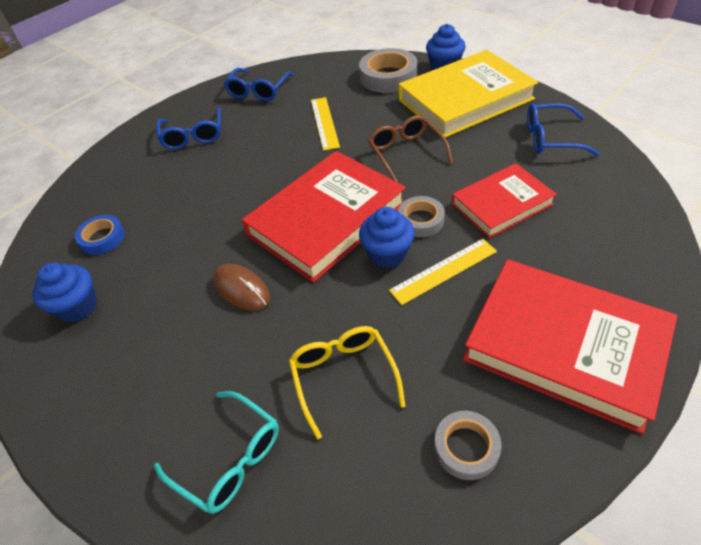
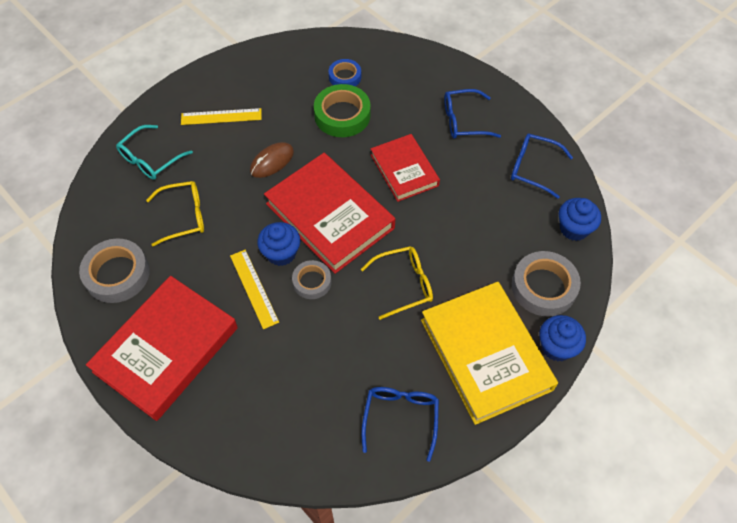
camera: 90 degrees right, 10 degrees up
(78, 307) = (282, 74): blue cupcake -> blue cupcake (574, 229)
(169, 231) = (342, 115): none -> green tape
(324, 123) = (466, 222): yellow ruler -> yellow ruler (221, 116)
(406, 153) = (404, 284): brown glasses -> yellow glasses
(466, 447) = (117, 274): grey tape -> grey tape, size x1.66
(501, 204) = (316, 347): red book -> red book (404, 170)

